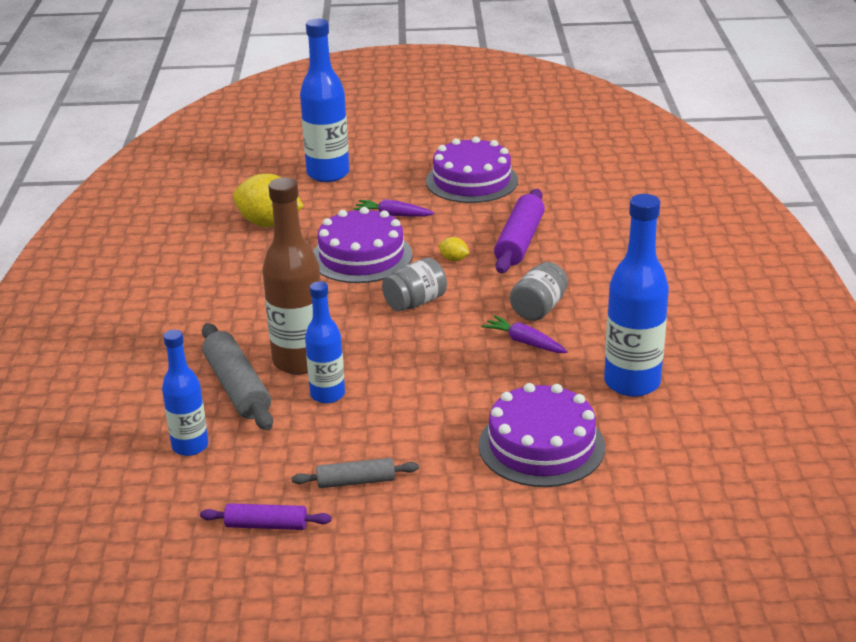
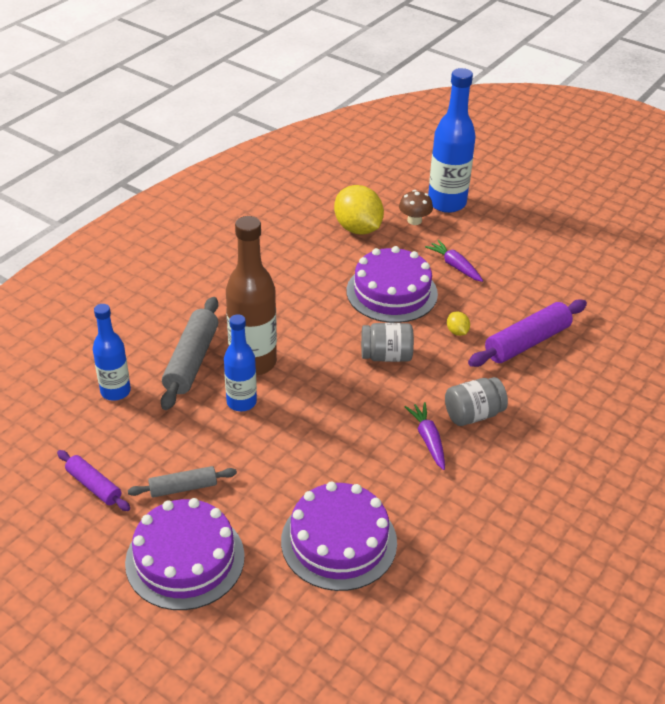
camera: 35 degrees right, 10 degrees up
(315, 197) = (414, 220): none -> brown mushroom
(356, 481) = (183, 488): grey rolling pin -> grey rolling pin turned 45 degrees counterclockwise
(472, 181) = (551, 263): purple cake -> purple cake (185, 559)
(632, 383) = (470, 528): blue bottle -> none

